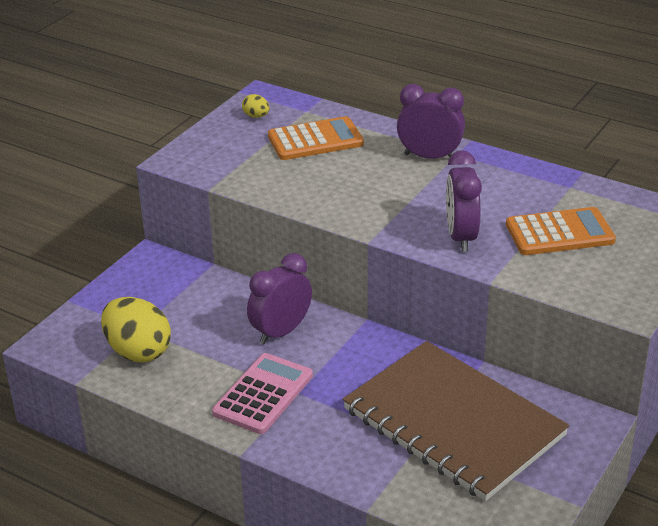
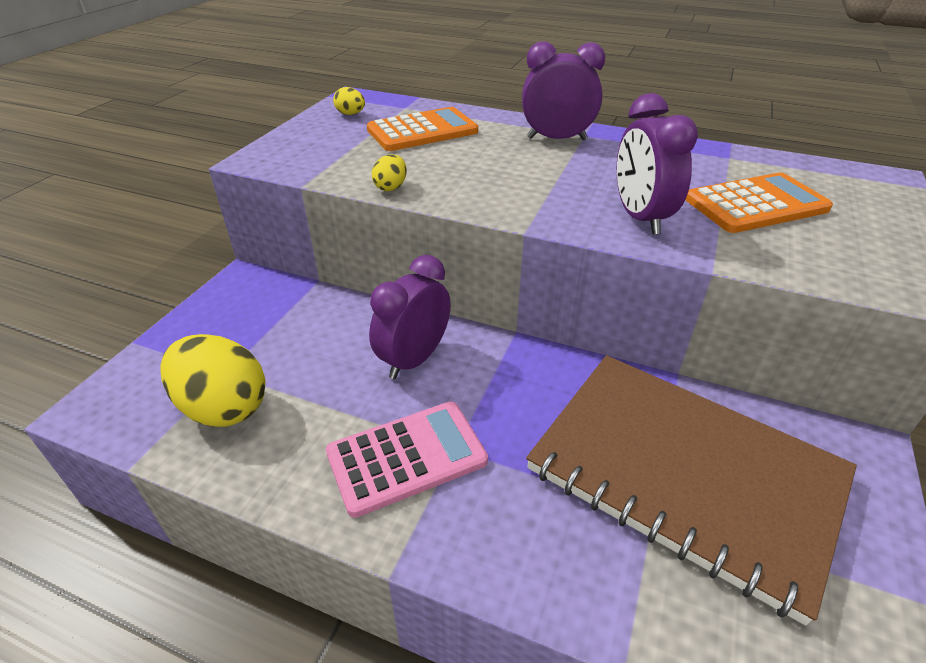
camera: 10 degrees left, 5 degrees up
(263, 394) = (406, 457): pink calculator -> pink calculator turned 45 degrees clockwise
(277, 196) = (391, 187): none -> yellow egg

